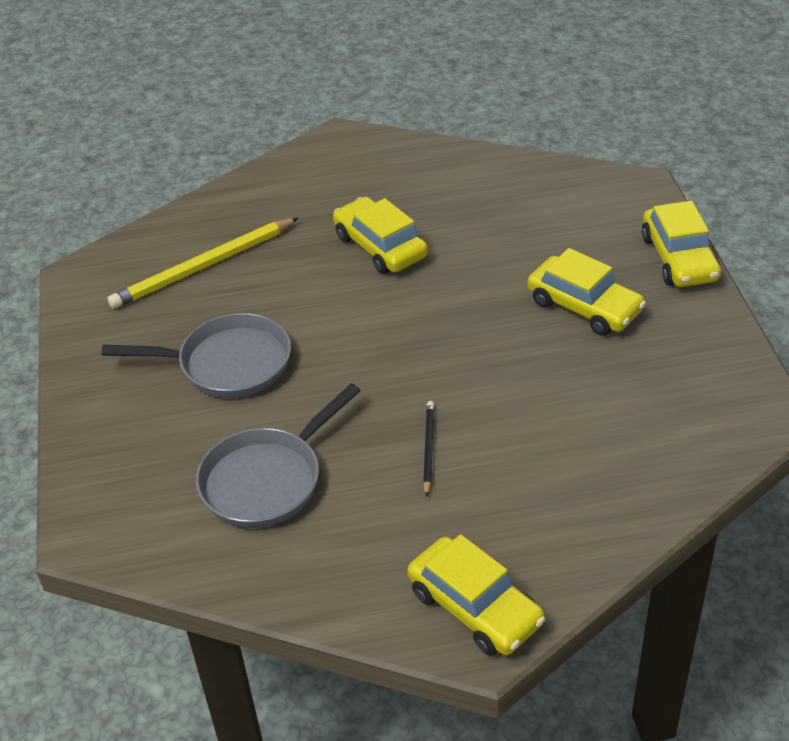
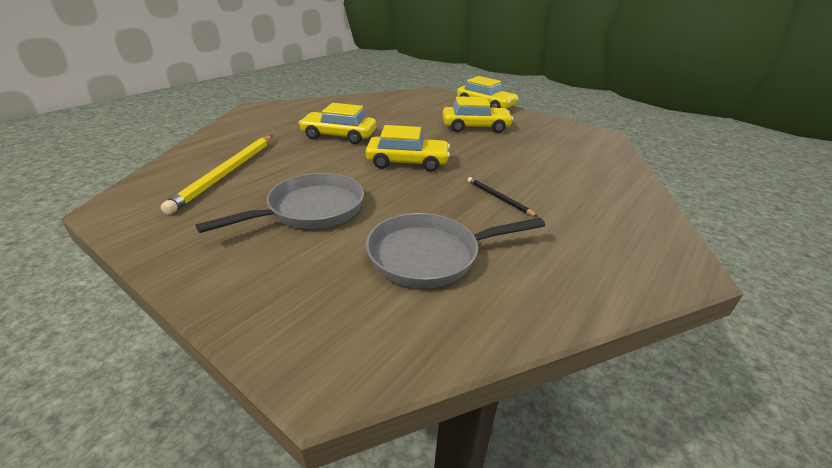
camera: 45 degrees left, 10 degrees down
(267, 480) = (430, 255): grey pan -> grey pan turned 75 degrees clockwise
(475, 607) = (651, 254): yellow car -> yellow car (407, 162)

